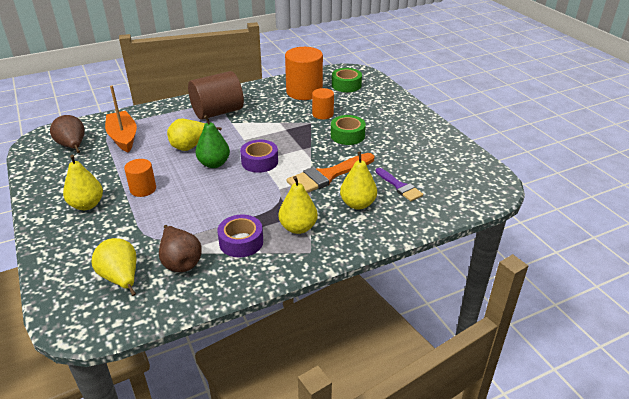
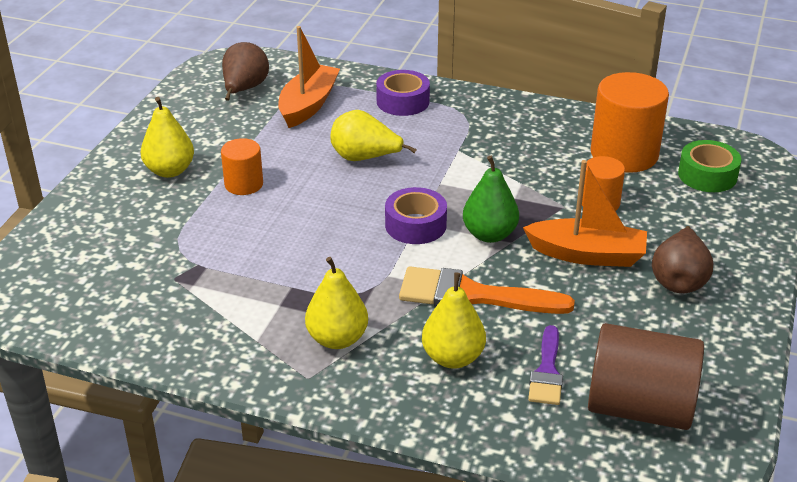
camera: 45 degrees right, 0 degrees up
(121, 278) = (96, 275): yellow pear -> none
(180, 262) = (168, 294): brown pear -> brown pear (679, 280)
(214, 164) = (359, 196): green pear -> green pear (489, 234)
(217, 112) = (461, 126): brown cylinder -> brown cylinder (639, 407)
(241, 242) = (254, 313): purple tape -> purple tape (403, 101)
(347, 135) = (587, 254): green tape -> orange boat

